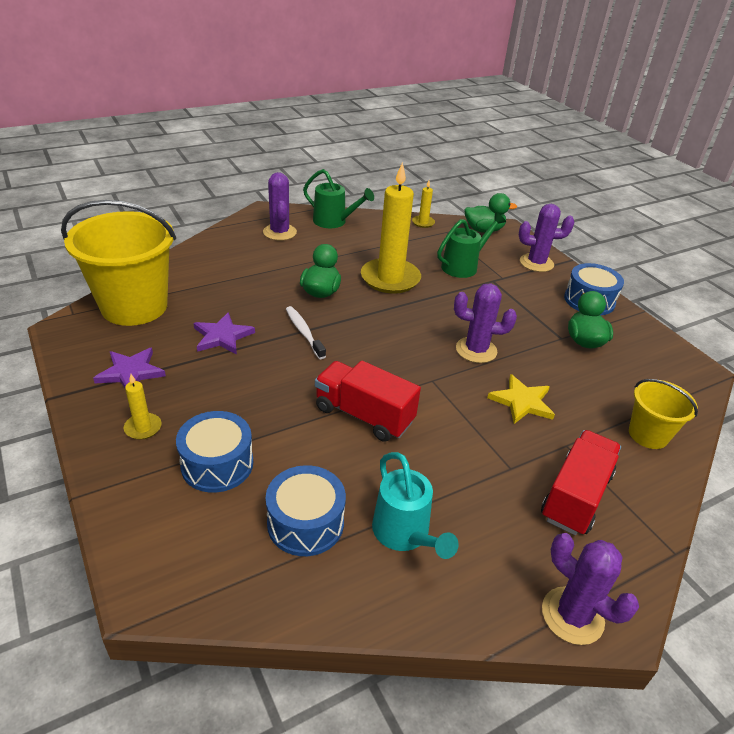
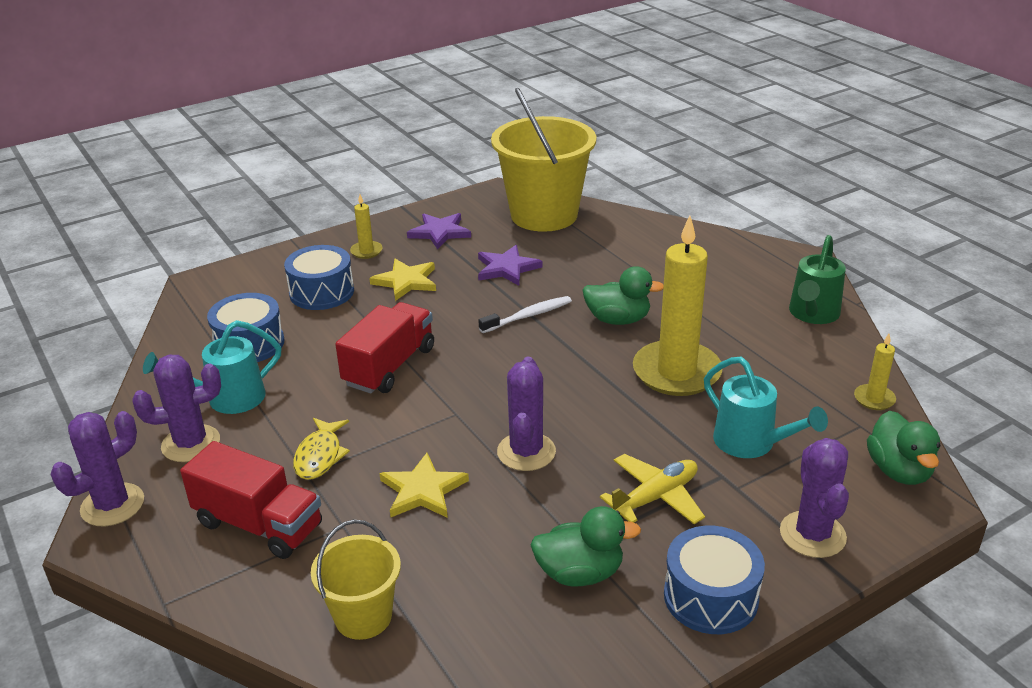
camera: 90 degrees right, 5 degrees down
(220, 400) = (406, 281): none -> yellow star
(279, 232) = (750, 275): purple cactus -> purple cactus (191, 444)
(464, 266) = (752, 444): green watering can -> turquoise watering can
(488, 460) = (320, 456): none -> yellow fish
(515, 305) = (655, 497): none -> yellow plane

